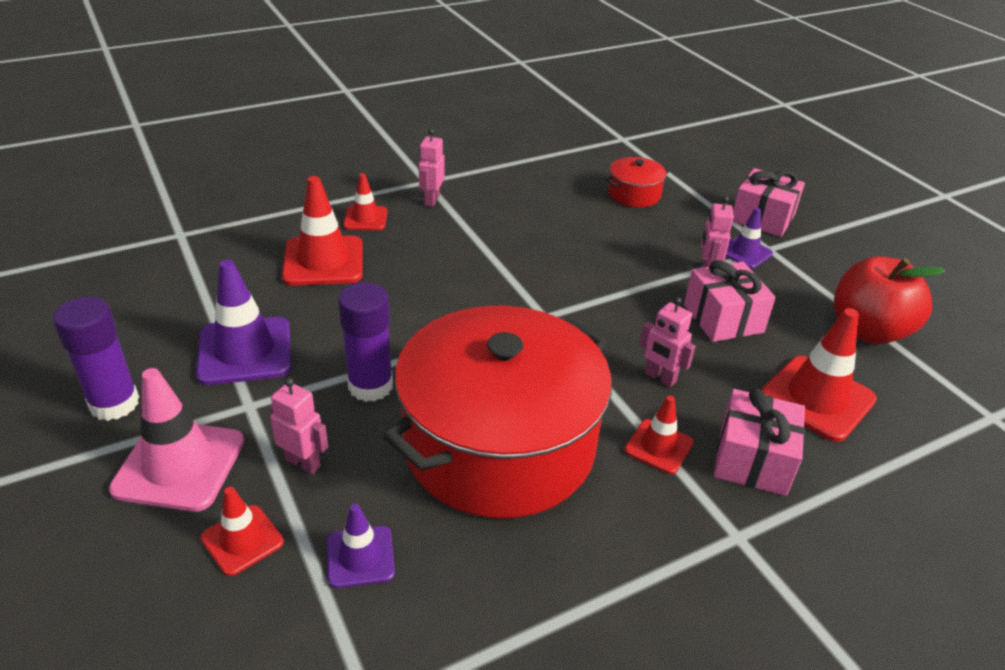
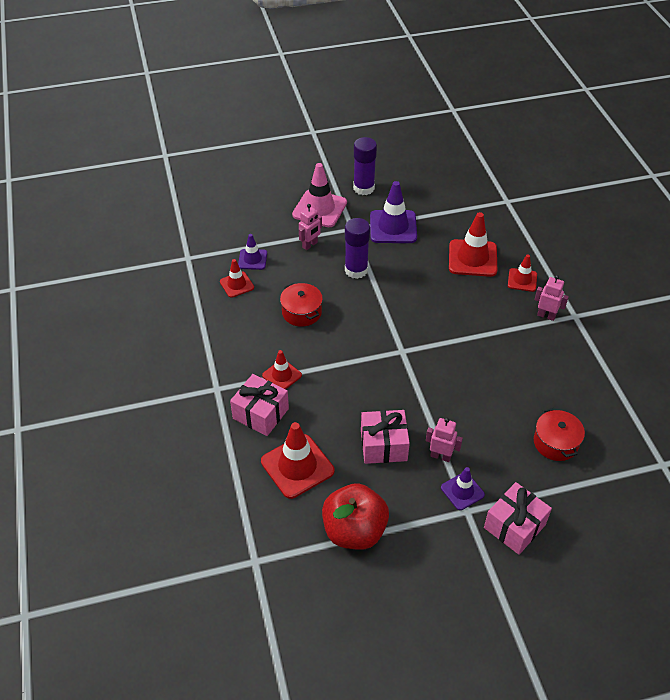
camera: 105 degrees right, 10 degrees up
(242, 540) = (273, 227): red traffic cone -> red traffic cone (237, 284)
(499, 445) = (301, 312): red pot -> red pot, size x0.41
(660, 378) = (334, 392): pink robot -> none

